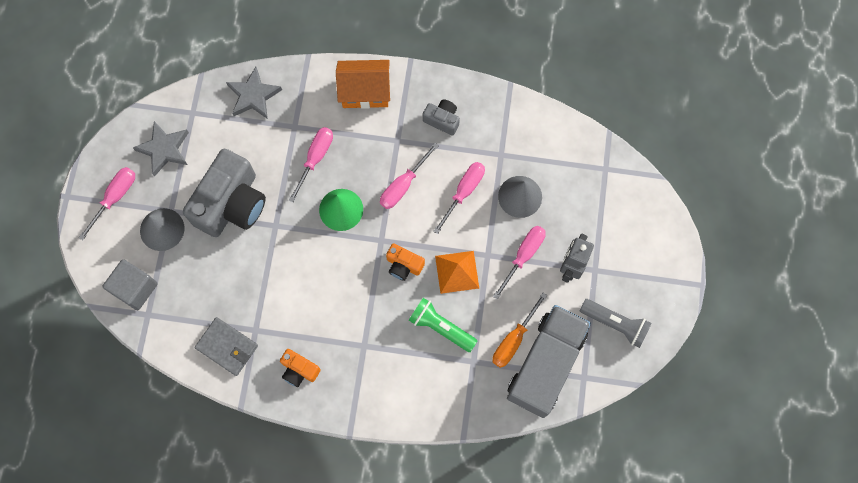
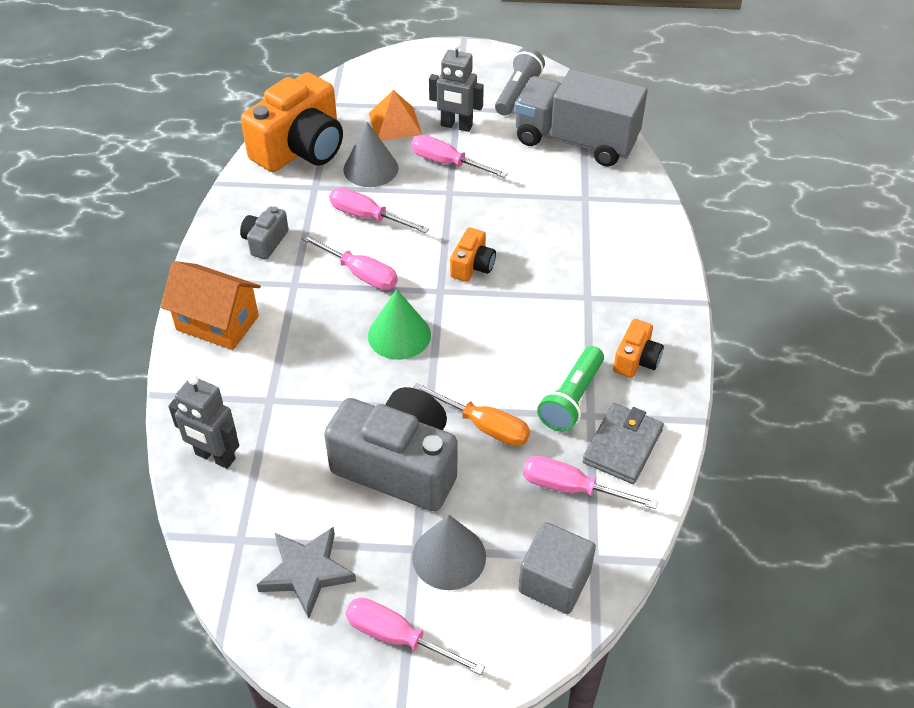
camera: 95 degrees left, 25 degrees down
(253, 96) = (215, 457): grey star -> grey robot
(315, 158) = (322, 370): pink screwdriver -> pink screwdriver (571, 488)
(365, 92) = (217, 323): orange house -> orange house turned 60 degrees counterclockwise
(441, 327) = (549, 227): green flashlight -> green flashlight (572, 399)
(457, 272) = (474, 217): orange pyramid -> orange pyramid (395, 123)
(513, 340) = (551, 166): orange screwdriver -> orange screwdriver (484, 426)
(547, 144) = (300, 148): none -> orange camera

